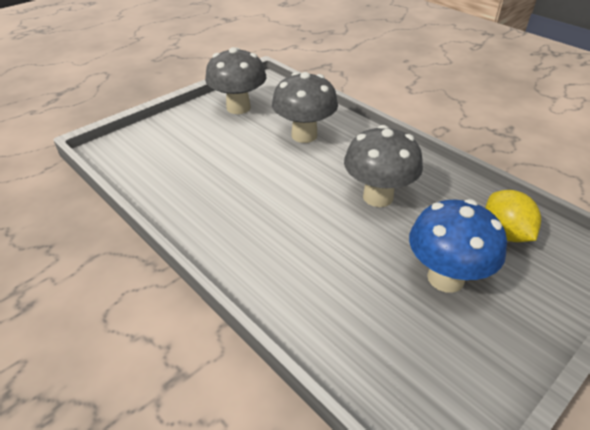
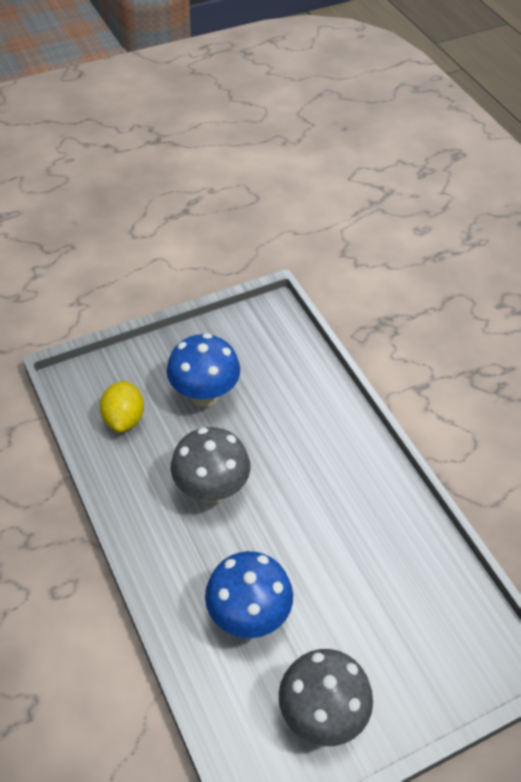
camera: 165 degrees left, 10 degrees up
(304, 135) = (248, 616): grey mushroom -> blue mushroom

